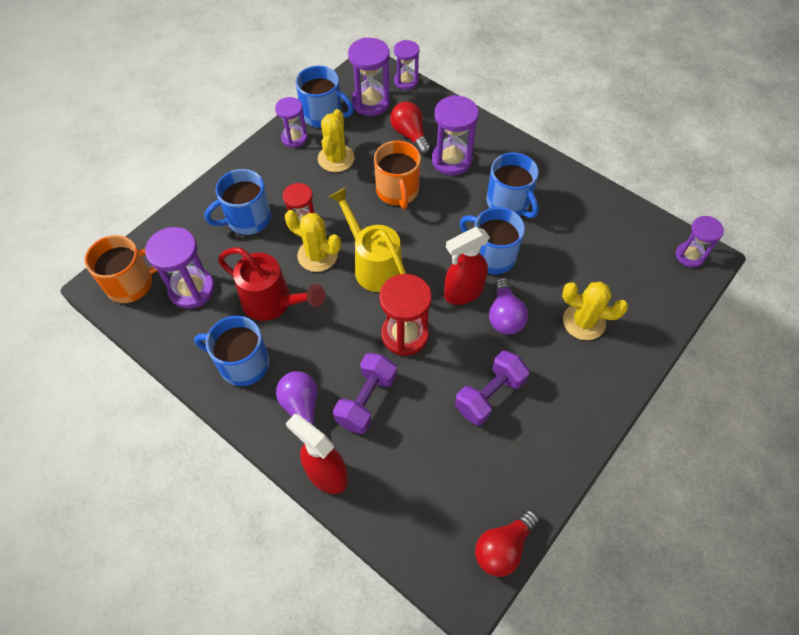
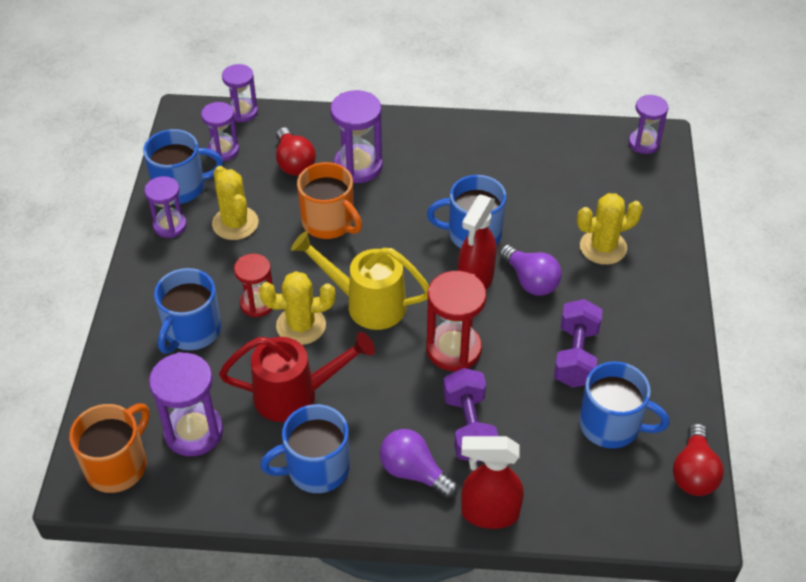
camera: 35 degrees left, 10 degrees down
(371, 102) = (223, 150): purple hourglass -> purple hourglass, size x0.65
(410, 135) = (294, 163): red light bulb -> red light bulb turned 135 degrees counterclockwise
(509, 203) = (448, 178): blue mug -> blue mug (611, 425)

